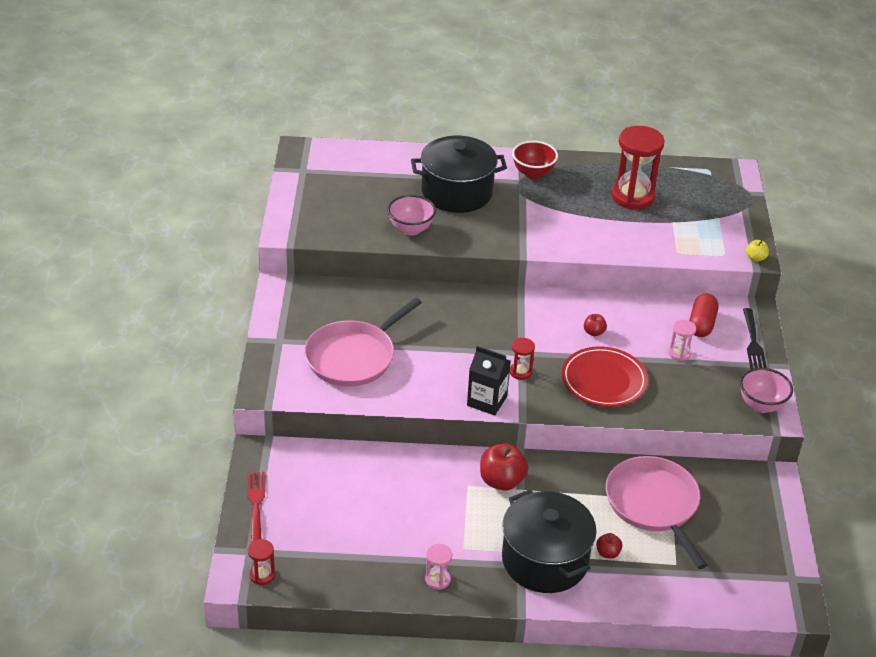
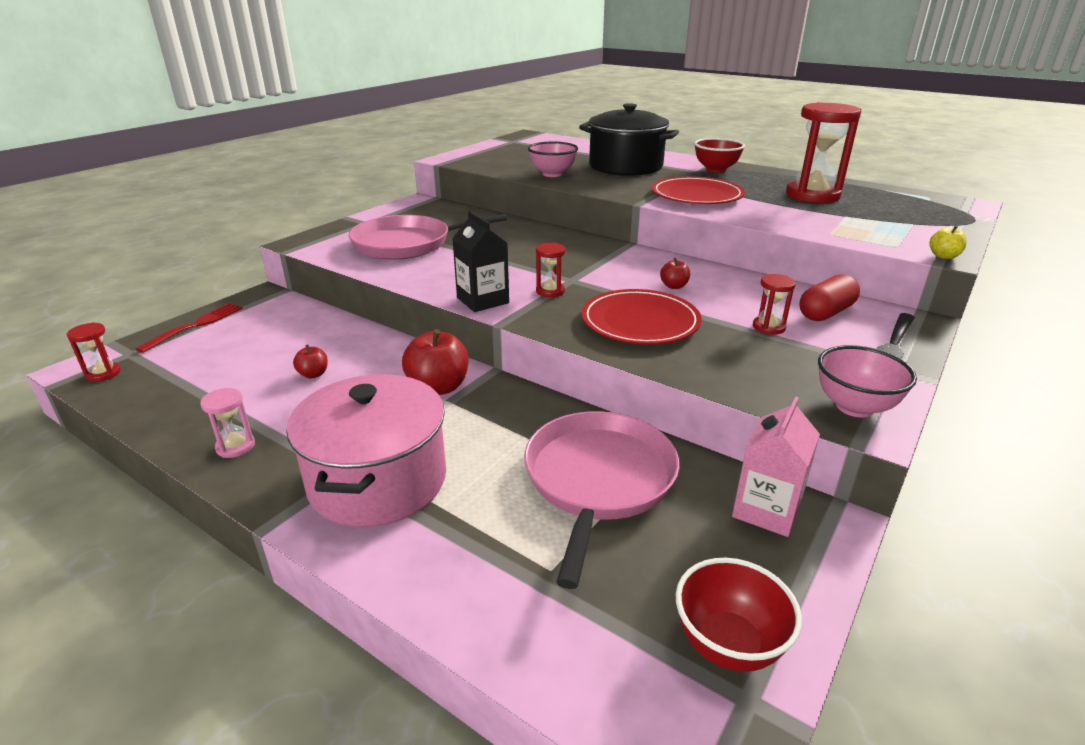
camera: 35 degrees right, 10 degrees down
(545, 560) = (378, 481): black pot -> pink pot
(553, 227) = (696, 195): none -> red plate
(608, 553) = (467, 509): red apple -> red apple (313, 374)
(679, 353) = (768, 327): pink hourglass -> red hourglass
(743, 484) = (766, 510): none -> pink carton
(771, 560) = (728, 645): none -> red bowl

